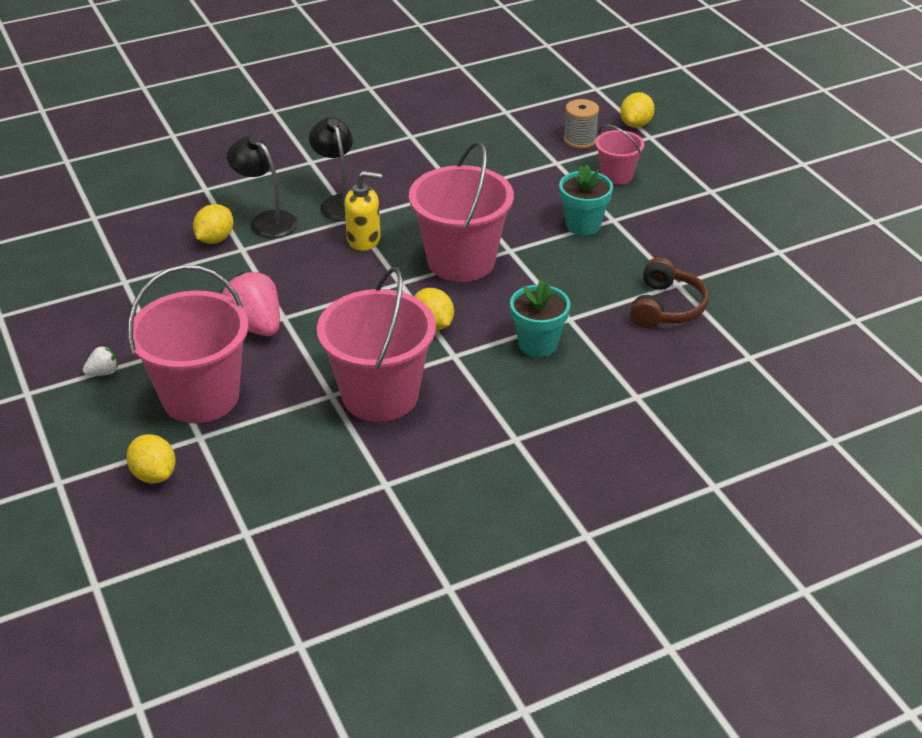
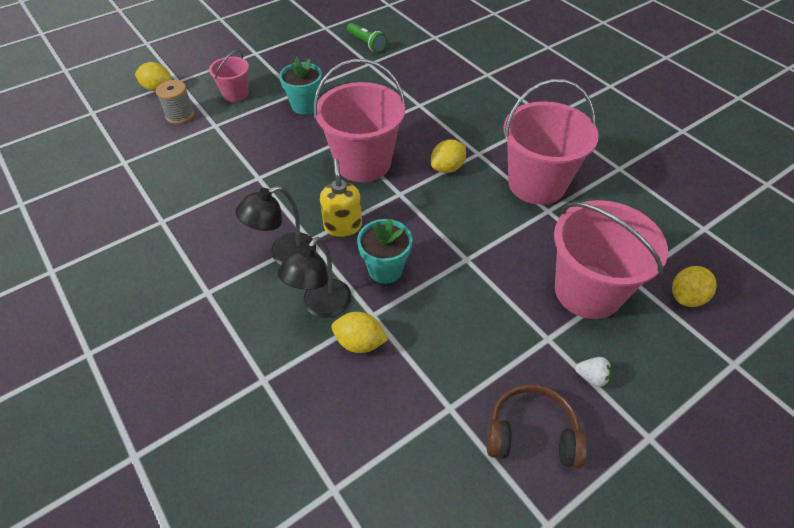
camera: 100 degrees left, 10 degrees up
(103, 372) = (591, 377): white strawberry -> white strawberry turned 150 degrees clockwise
(255, 326) = (484, 276): pink strawberry -> none
(538, 344) = (452, 116): turquoise flower pot -> turquoise flower pot (385, 269)
(666, 307) = (395, 66): brown headphones -> brown headphones (531, 433)
(731, 286) = (366, 43): none -> green flashlight

